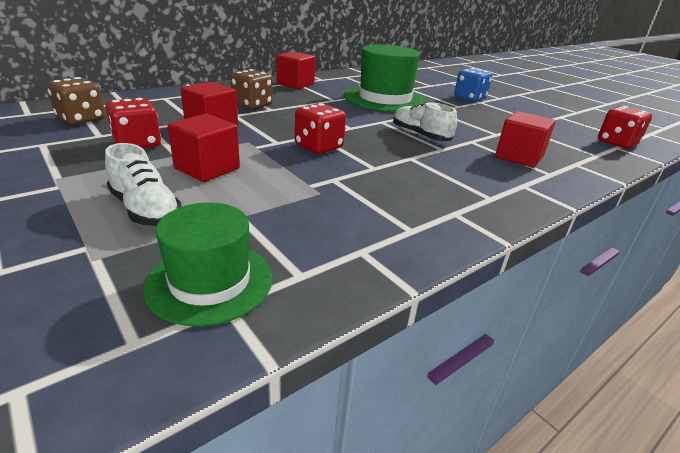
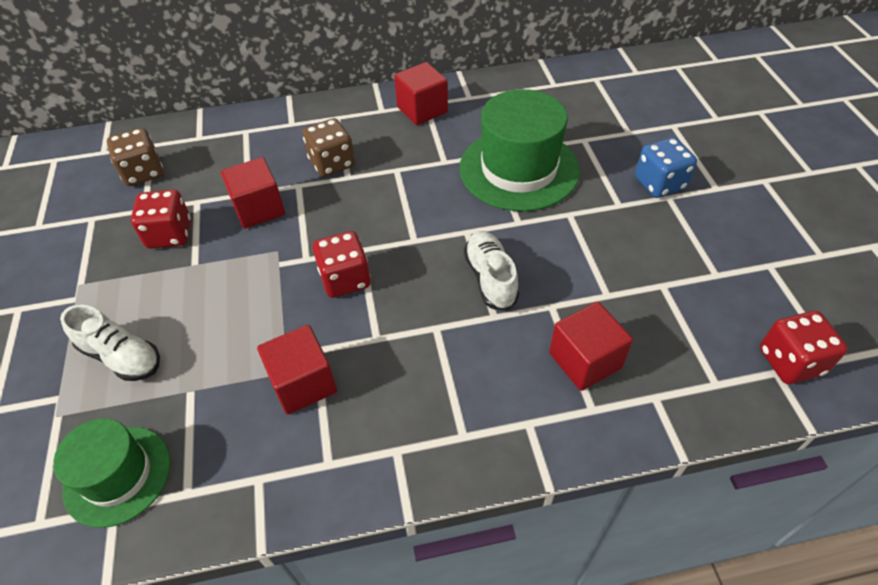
camera: 30 degrees right, 20 degrees up
(145, 210) = (122, 357): white shoe -> white shoe turned 45 degrees counterclockwise
(207, 168) = (207, 298): red cube -> red cube (303, 383)

